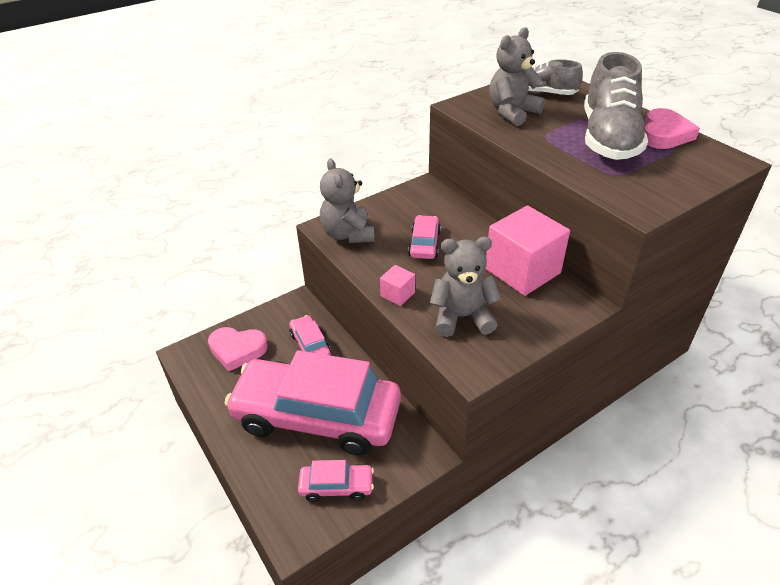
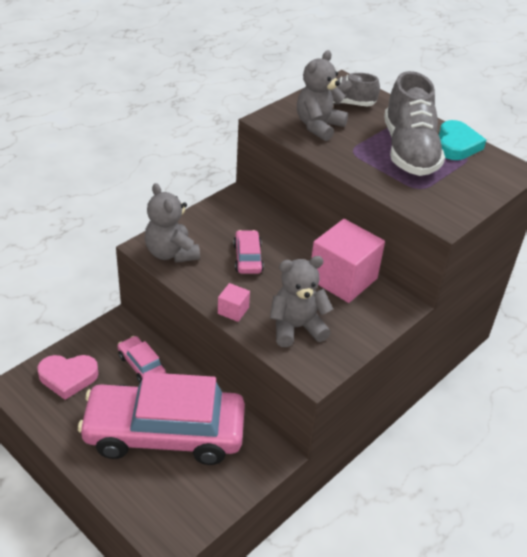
camera: 15 degrees left, 0 degrees up
(336, 486) = (198, 495): pink car -> none
(664, 134) = (457, 145): pink heart -> turquoise heart

